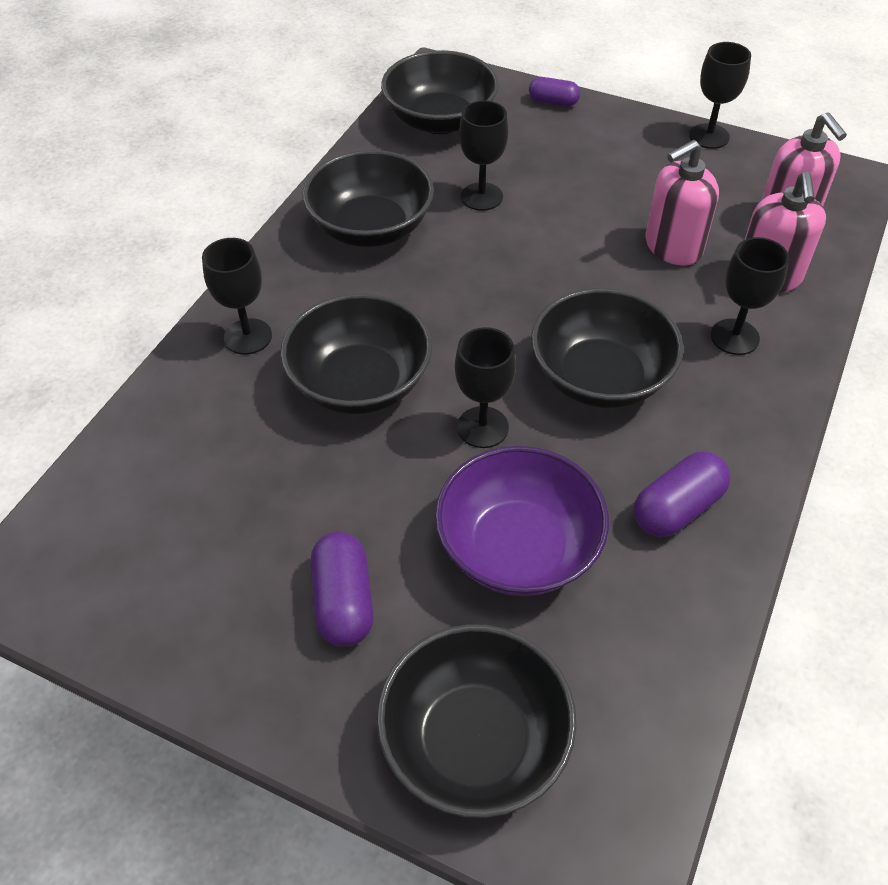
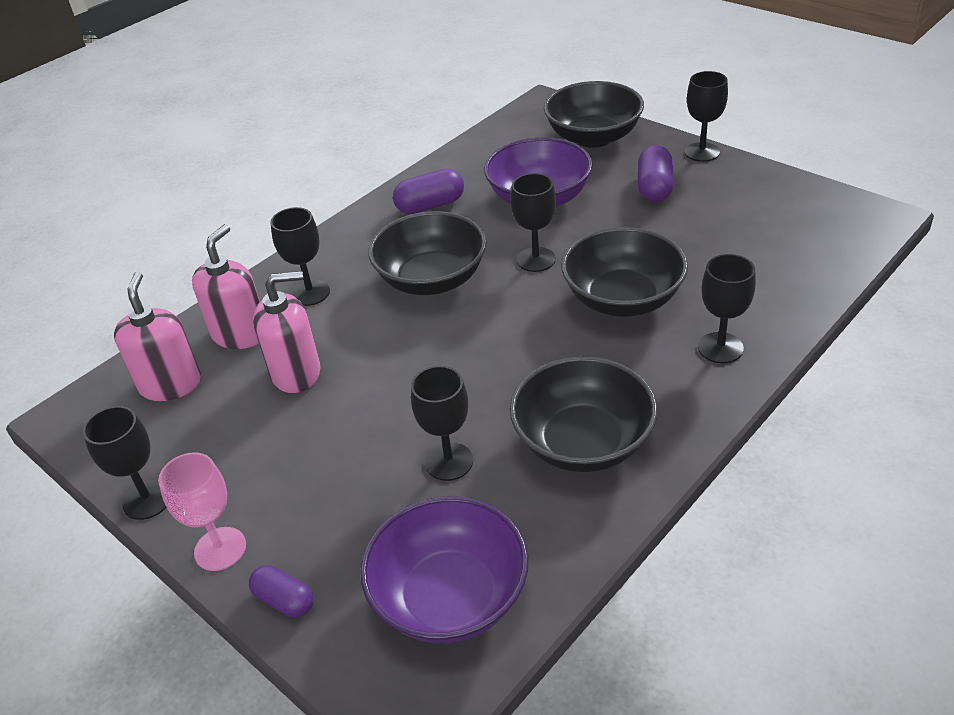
camera: 160 degrees left, 10 degrees down
(269, 718) = (702, 152): none -> black goblet
(440, 120) = (450, 597): black bowl -> purple bowl
(623, 119) = (220, 549): none -> pink goblet

